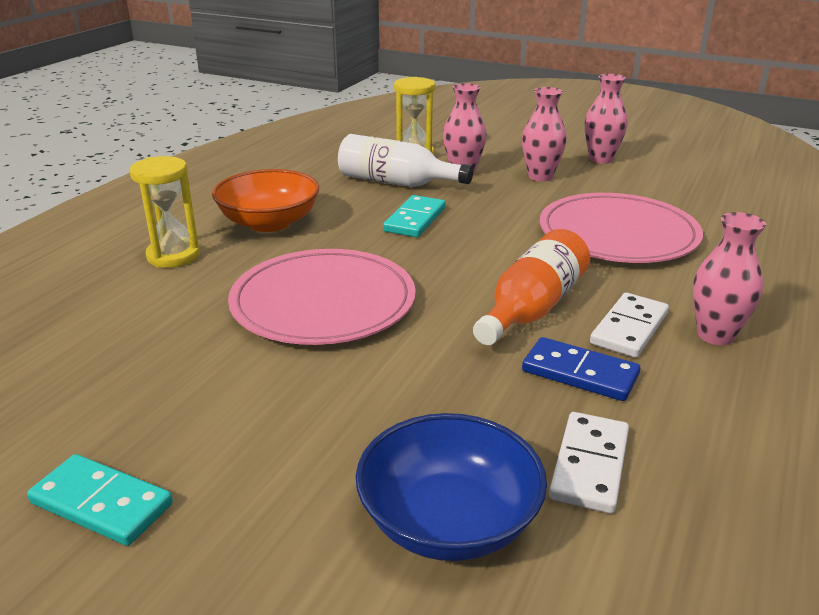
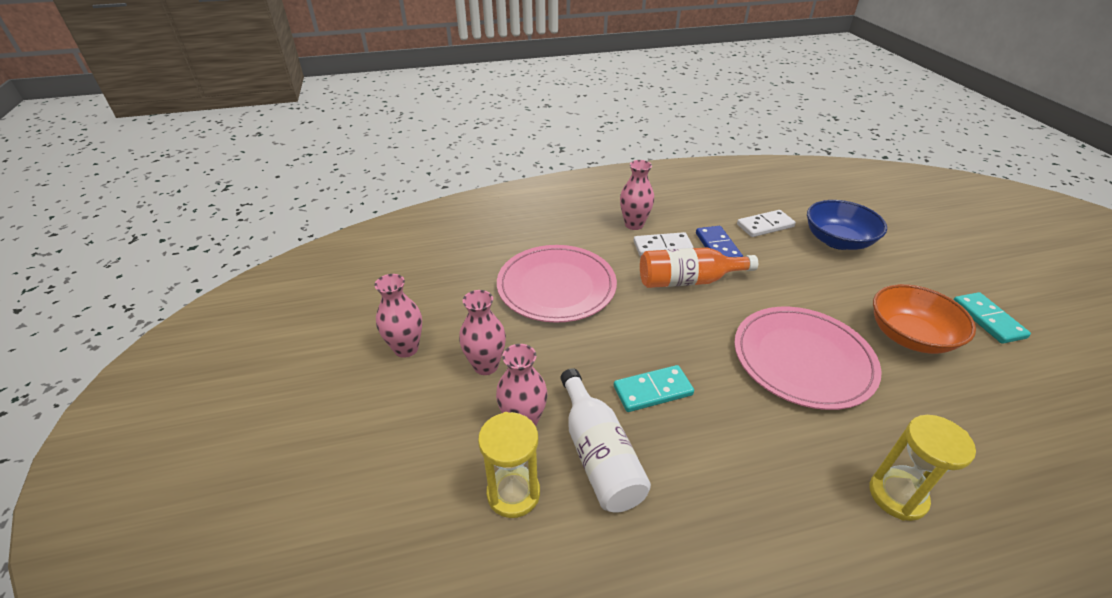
camera: 130 degrees left, 10 degrees up
(269, 223) = (776, 482): orange bowl -> orange bowl (909, 336)

